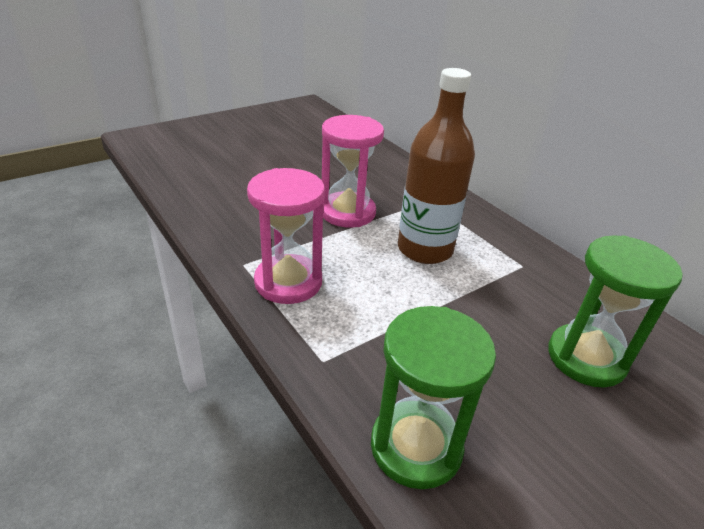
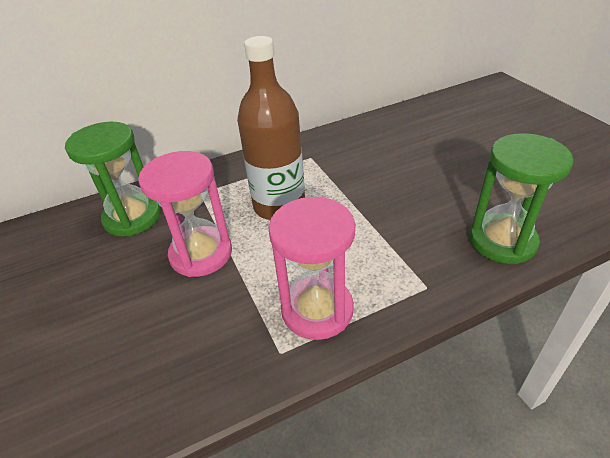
camera: 75 degrees left, 5 degrees up
(586, 358) = (410, 151): green hourglass -> green hourglass (132, 217)

